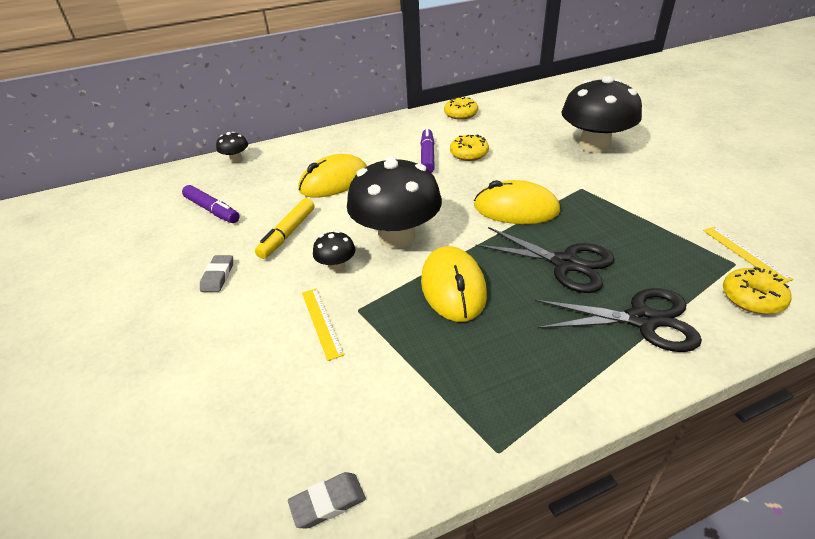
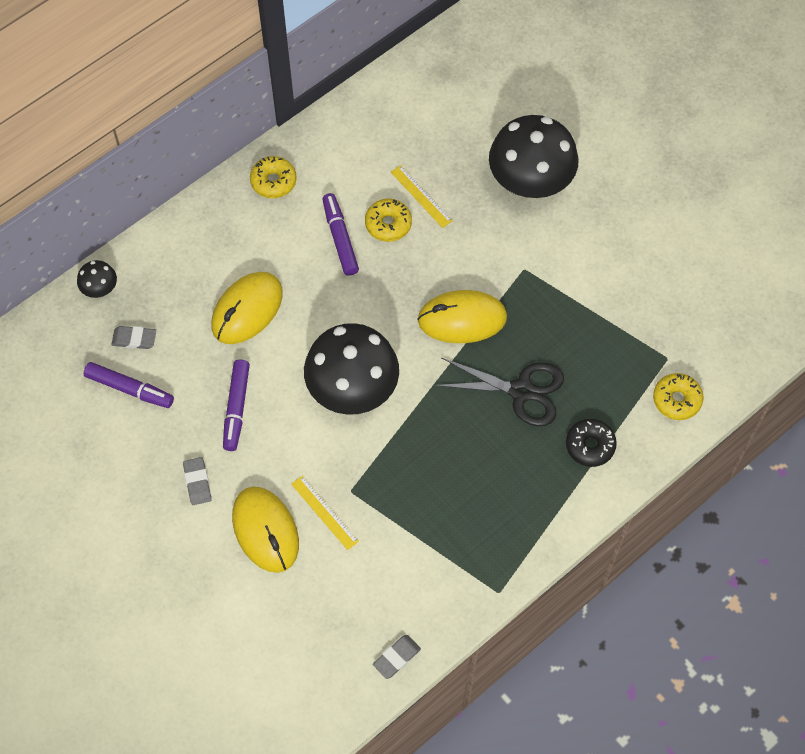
camera: 20 degrees left, 25 degrees up
(238, 185) = (134, 339): none -> grey eraser
(287, 234) = (236, 408): yellow marker -> purple marker
(336, 266) = (308, 442): black mushroom -> none
(453, 287) = (427, 445): yellow mouse -> yellow mouse (265, 530)
(461, 114) = (354, 131): yellow donut -> yellow donut (273, 181)
(642, 320) = (590, 446): black scissors -> black donut
(745, 254) = (676, 343): yellow ruler -> yellow ruler (421, 196)

